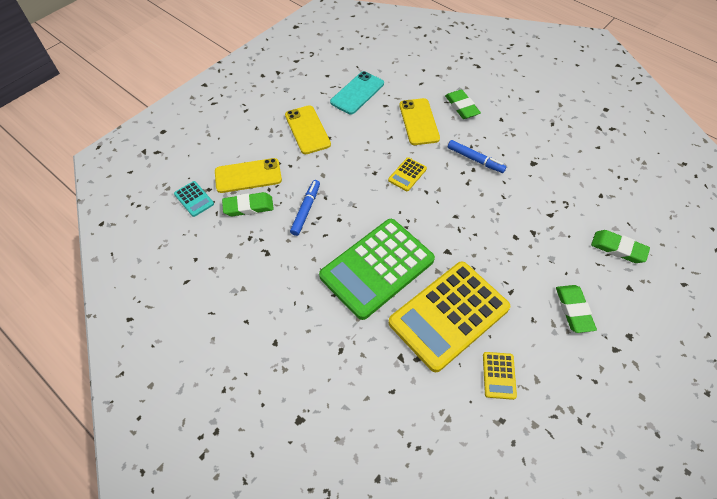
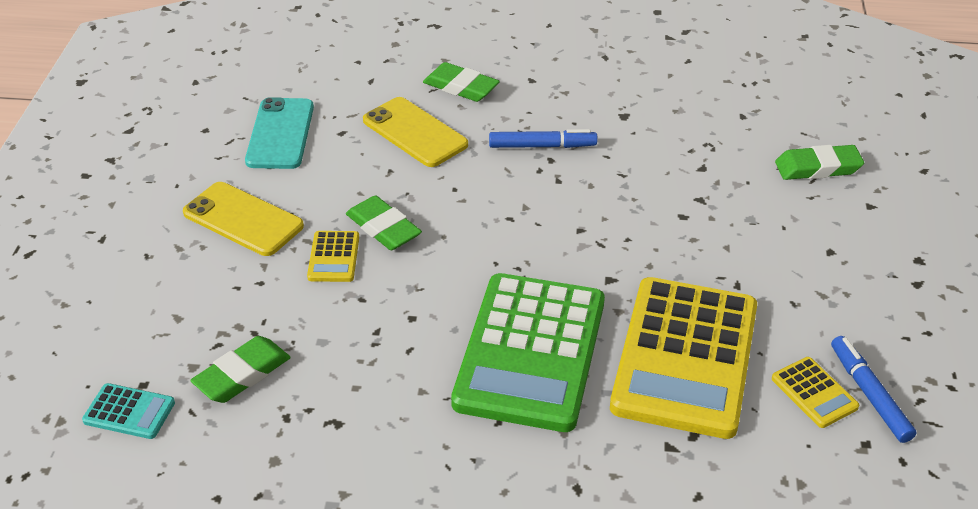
camera: 35 degrees left, 15 degrees down
(248, 176) = (199, 331): yellow phone -> none
(306, 210) = (346, 331): blue marker -> blue marker (869, 394)
(407, 174) = (461, 209): yellow calculator -> yellow calculator (333, 257)
(573, 310) = (831, 265): green eraser -> green eraser (383, 228)

